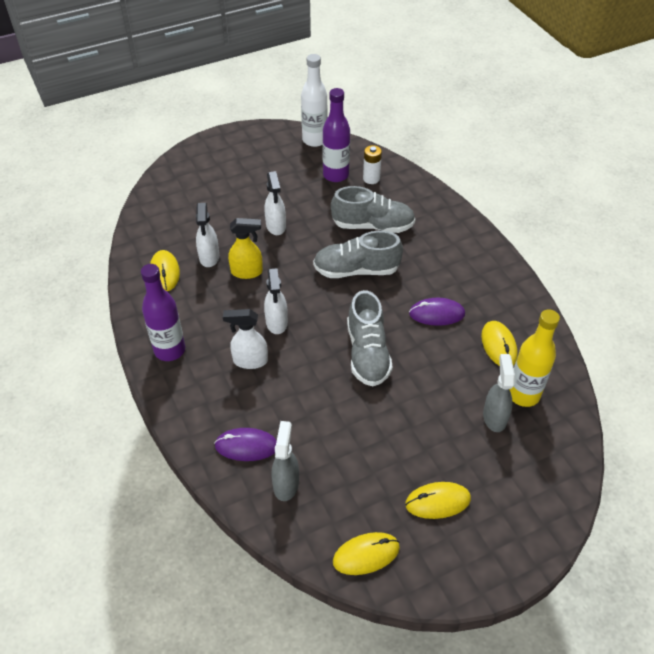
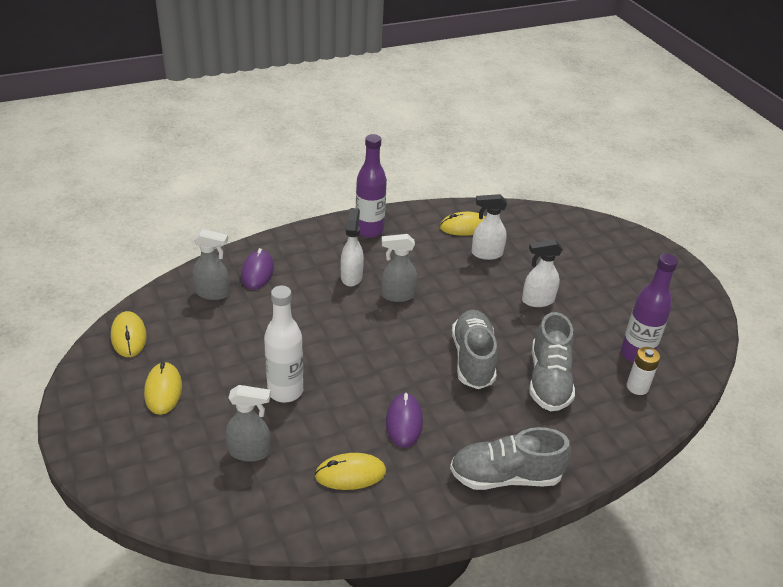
camera: 90 degrees right, 10 degrees down
(247, 272) = (467, 278): yellow spray bottle -> none
(276, 323) = (397, 295): white spray bottle -> grey spray bottle
(314, 140) = (700, 340): white bottle -> white bottle (285, 391)
(367, 353) = (351, 357): grey shoe -> grey shoe (505, 476)
(523, 394) = (275, 485): yellow bottle -> none

